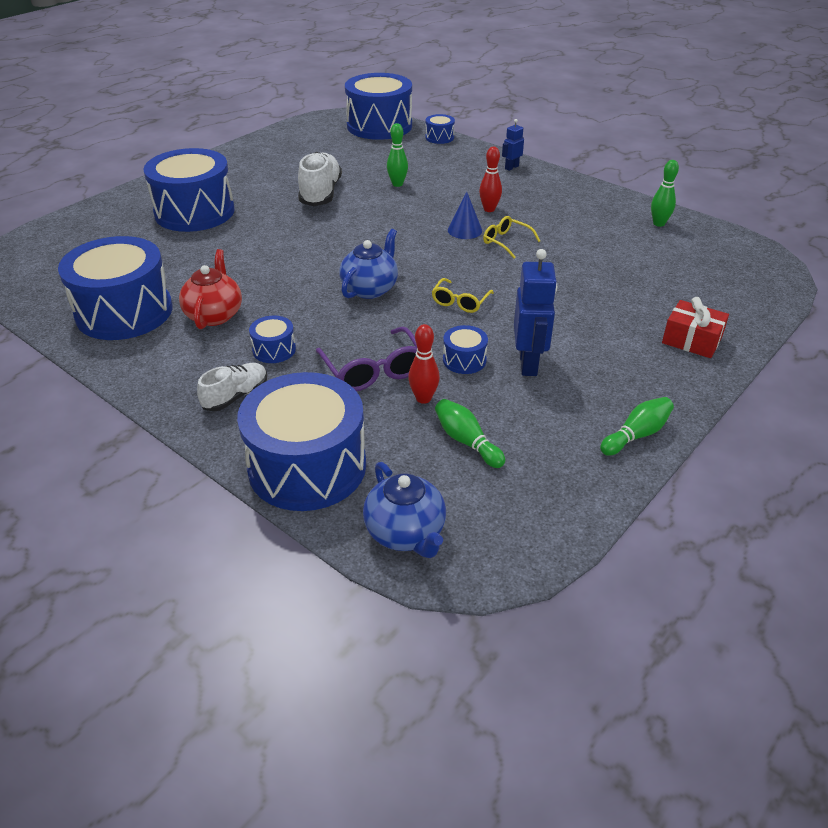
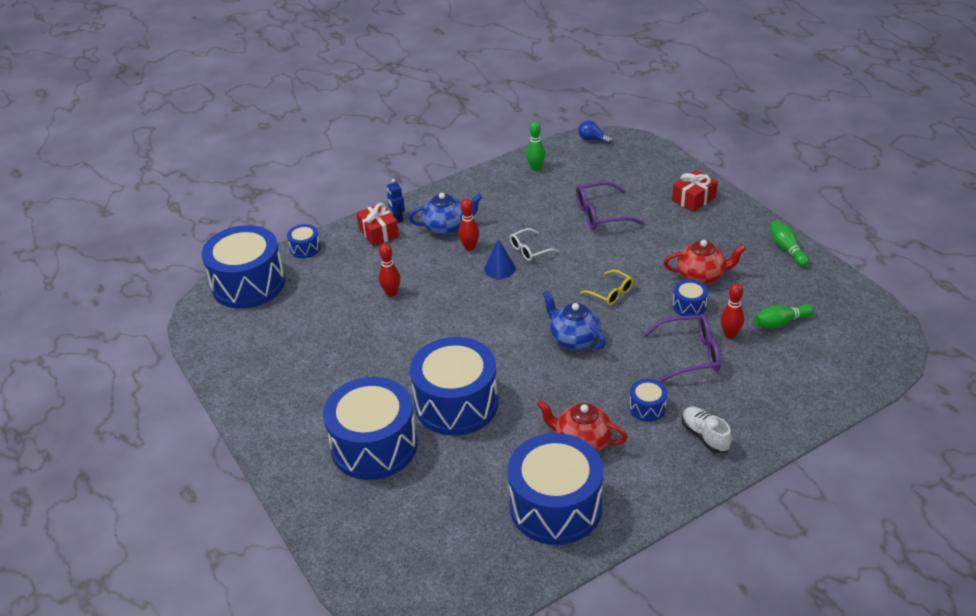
camera: 70 degrees left, 0 degrees up
(307, 466) = (795, 404): blue drum -> blue drum (456, 404)
(320, 193) = (383, 347): white shoe -> none
(397, 184) = (391, 293): green bowling pin -> red bowling pin
(405, 533) = (864, 366): blue teapot -> blue teapot (446, 227)
(483, 163) = (378, 233): none -> red gift
(506, 242) = (529, 250): yellow glasses -> white glasses
(528, 364) = (701, 276): blue robot -> red teapot
(603, 276) = (600, 214): none -> purple glasses
(753, 250) = (593, 139): none -> blue light bulb

